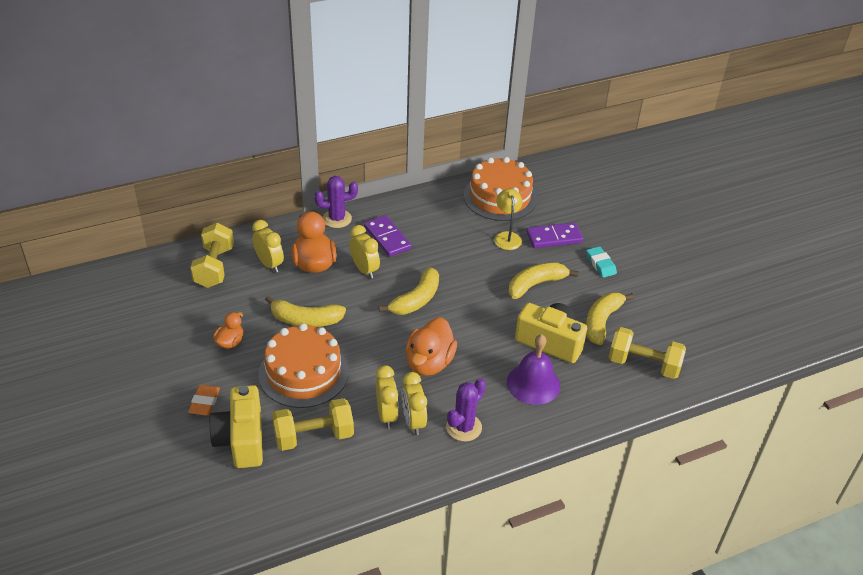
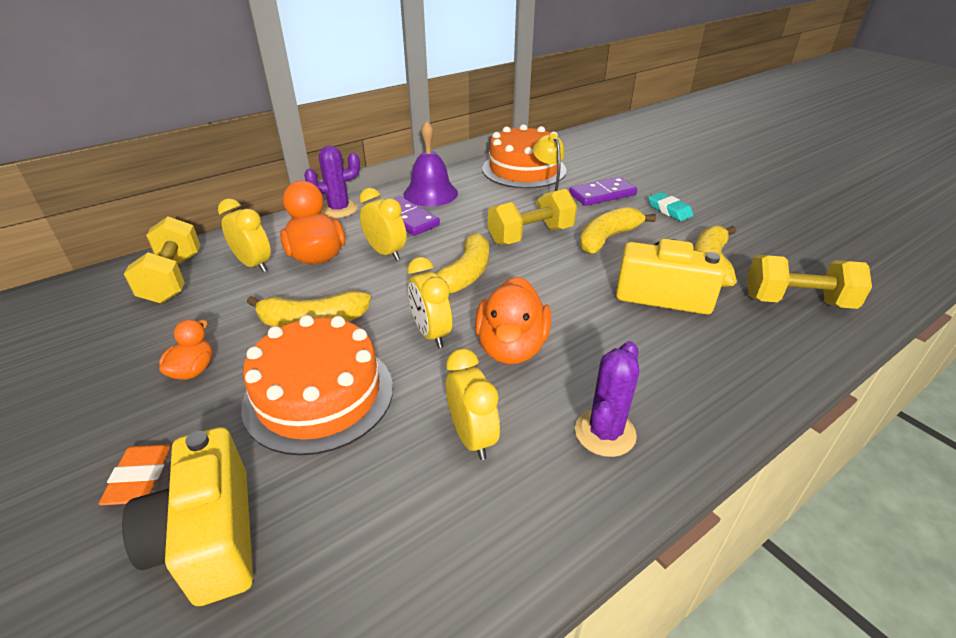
camera: 10 degrees left, 5 degrees down
(313, 436) = (352, 501): yellow dumbbell -> yellow dumbbell (530, 235)
(413, 421) = (520, 439): yellow clock -> yellow clock (431, 334)
(533, 383) = (672, 349): purple bell -> purple bell (430, 193)

